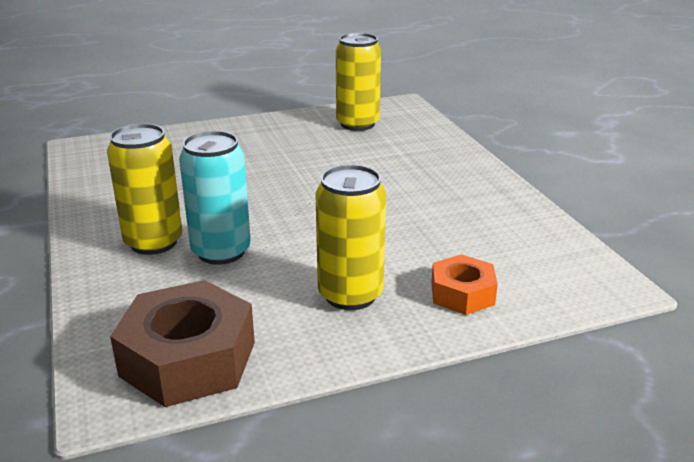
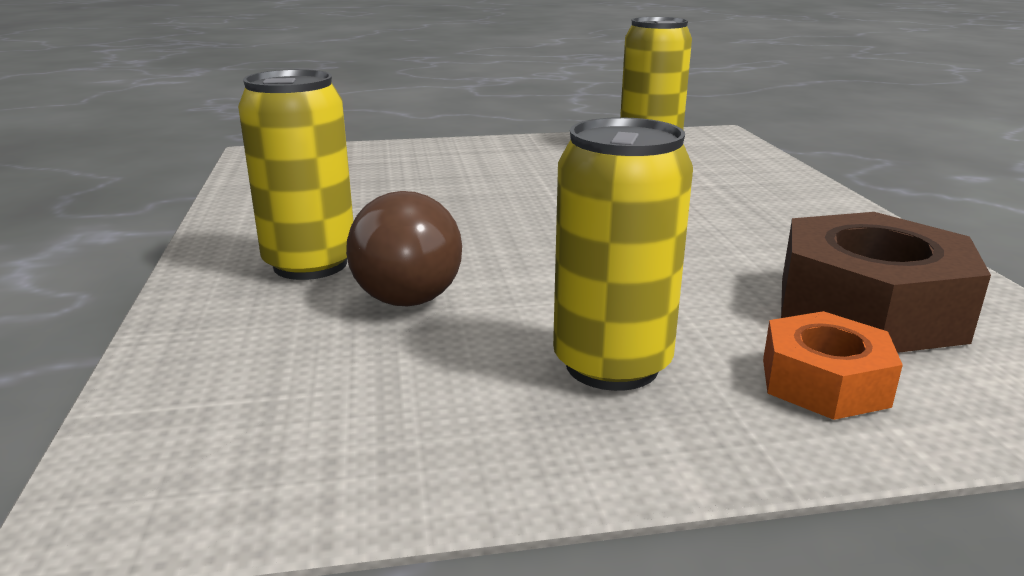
camera: 10 degrees right, 5 degrees down
(188, 359) = (291, 444): brown nut -> brown nut (869, 308)
(221, 251) = (408, 284): turquoise can -> brown light bulb

